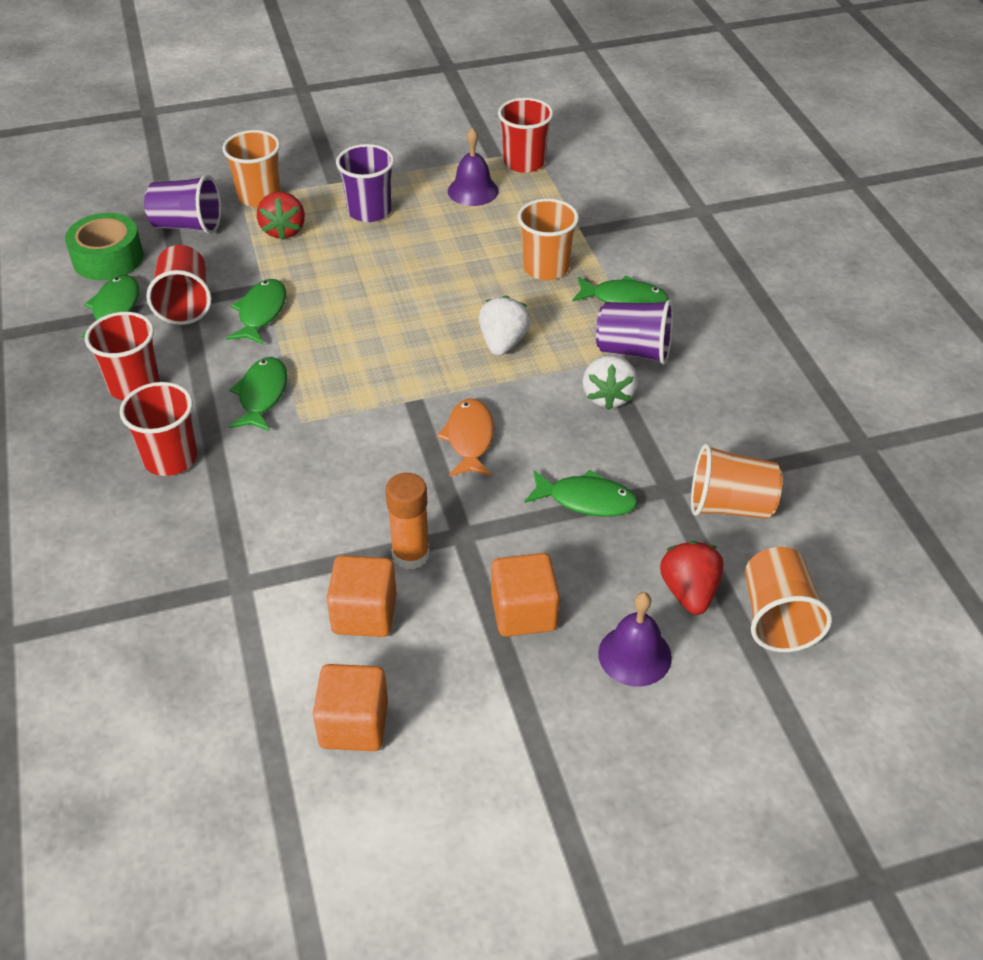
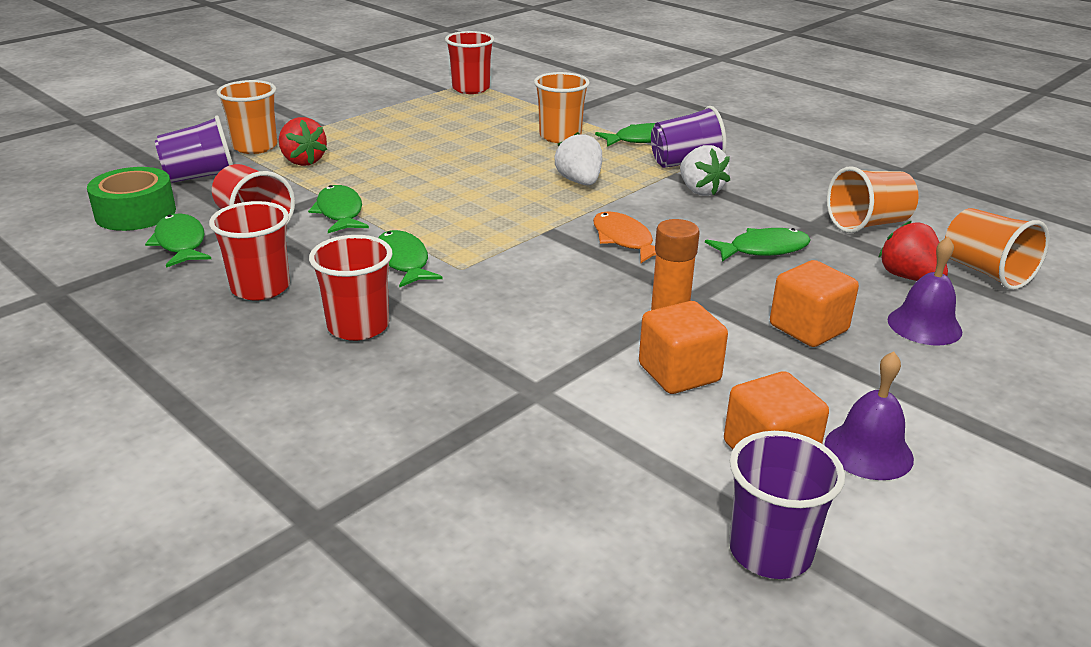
camera: 30 degrees left, 15 degrees down
(369, 211) = (371, 136): purple cup -> purple cup (770, 551)
(473, 191) = (447, 109): purple bell -> purple bell (868, 451)

